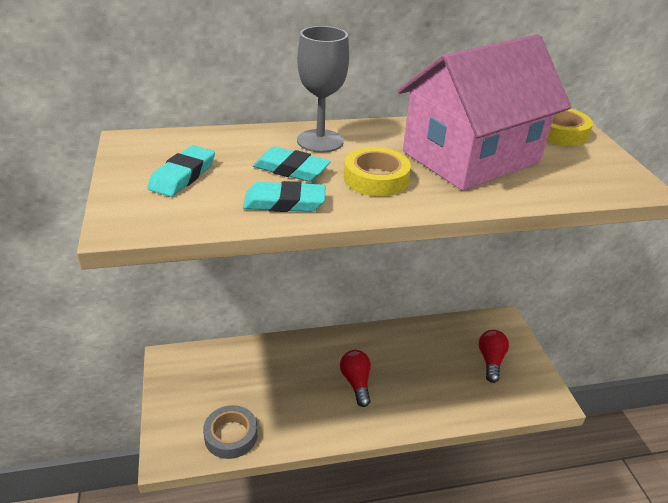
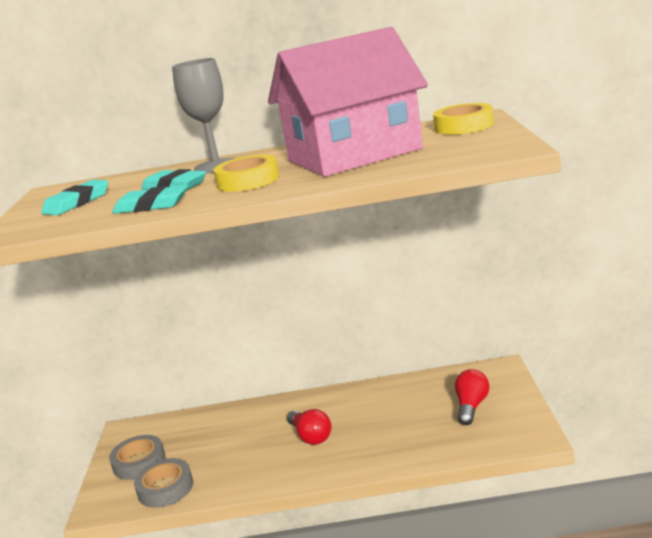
camera: 15 degrees right, 15 degrees down
(195, 401) = (139, 462): none -> grey tape
(356, 383) = (311, 436): red light bulb -> red light bulb turned 150 degrees clockwise

